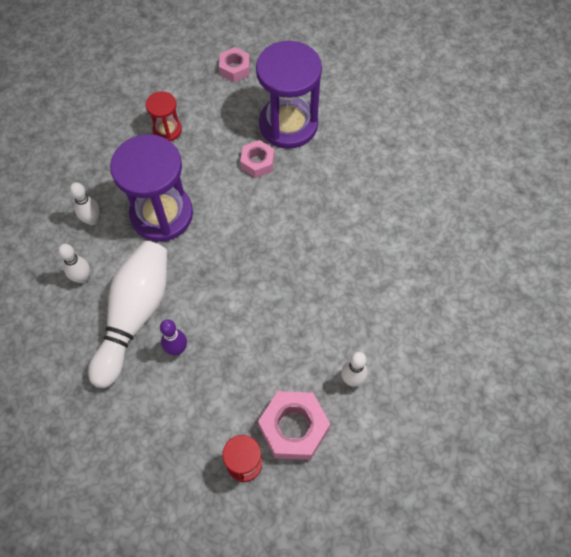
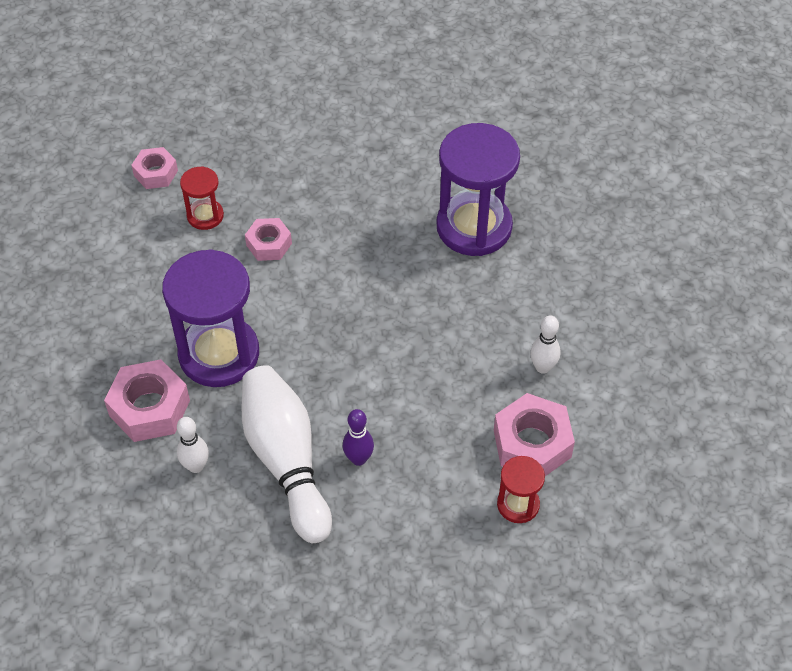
camera: 40 degrees left, 10 degrees down
(92, 220) = (150, 408): white bowling pin -> pink nut
(167, 130) = (143, 274): red hourglass -> red hourglass (205, 216)
(288, 125) = (265, 191): purple hourglass -> purple hourglass (474, 227)

